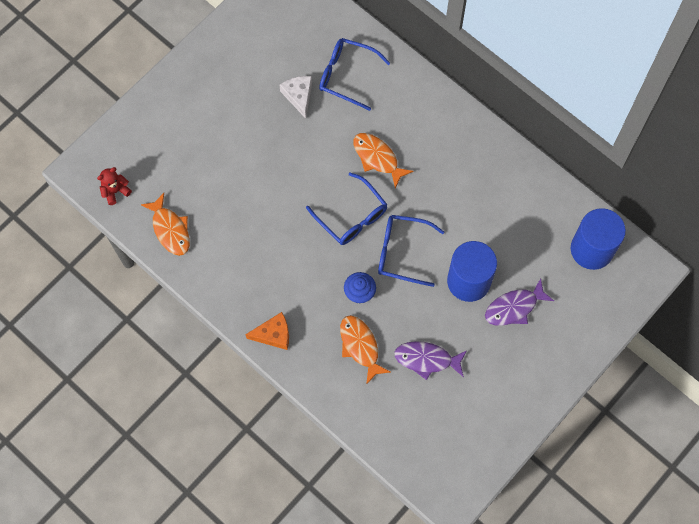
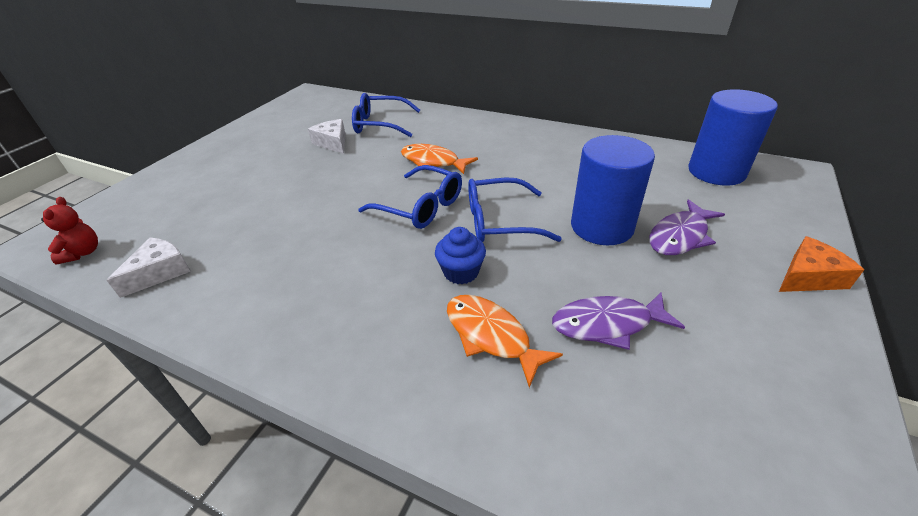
camera: 15 degrees left, 30 degrees down
(115, 191) = (83, 253): red teddy bear -> red teddy bear turned 135 degrees clockwise
(170, 229) = (160, 272): orange fish -> white cheese
(273, 334) = (335, 359): orange cheese -> orange cheese (808, 277)

